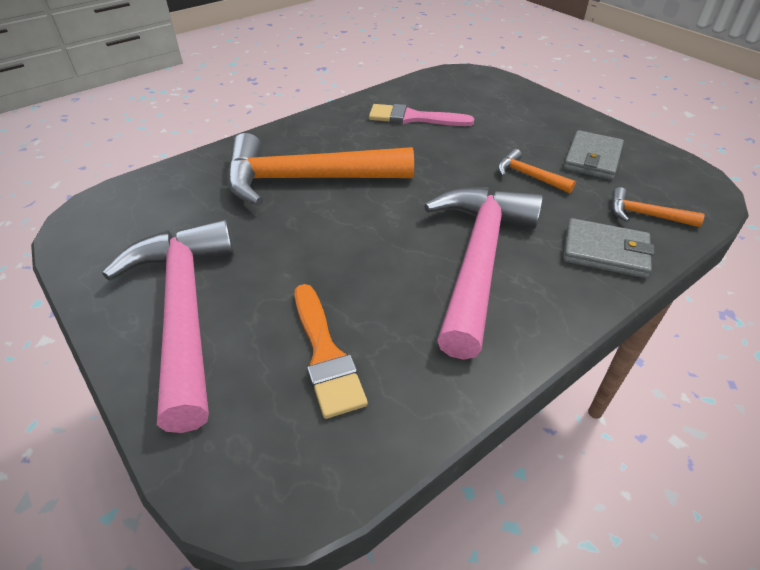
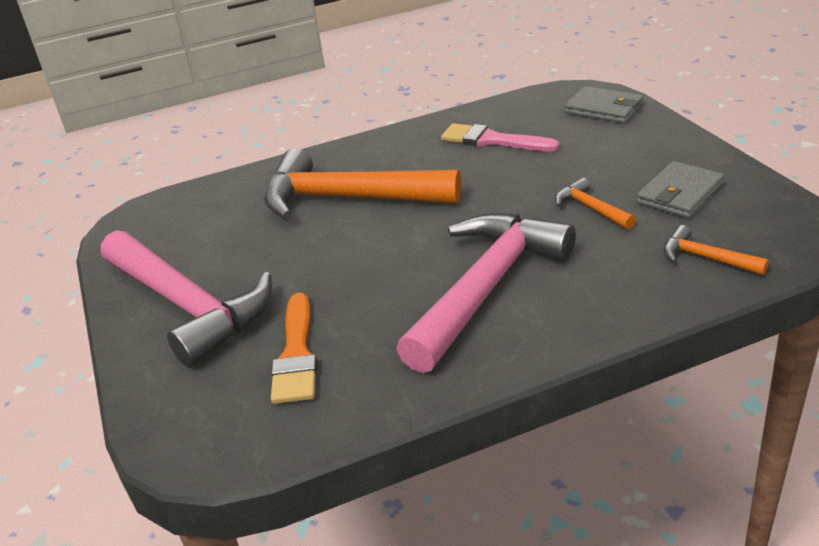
camera: 20 degrees right, 10 degrees down
(184, 310) = (188, 306): pink hammer -> pink hammer turned 135 degrees clockwise
(605, 251) = (632, 291): grey wallet -> grey wallet (604, 109)

